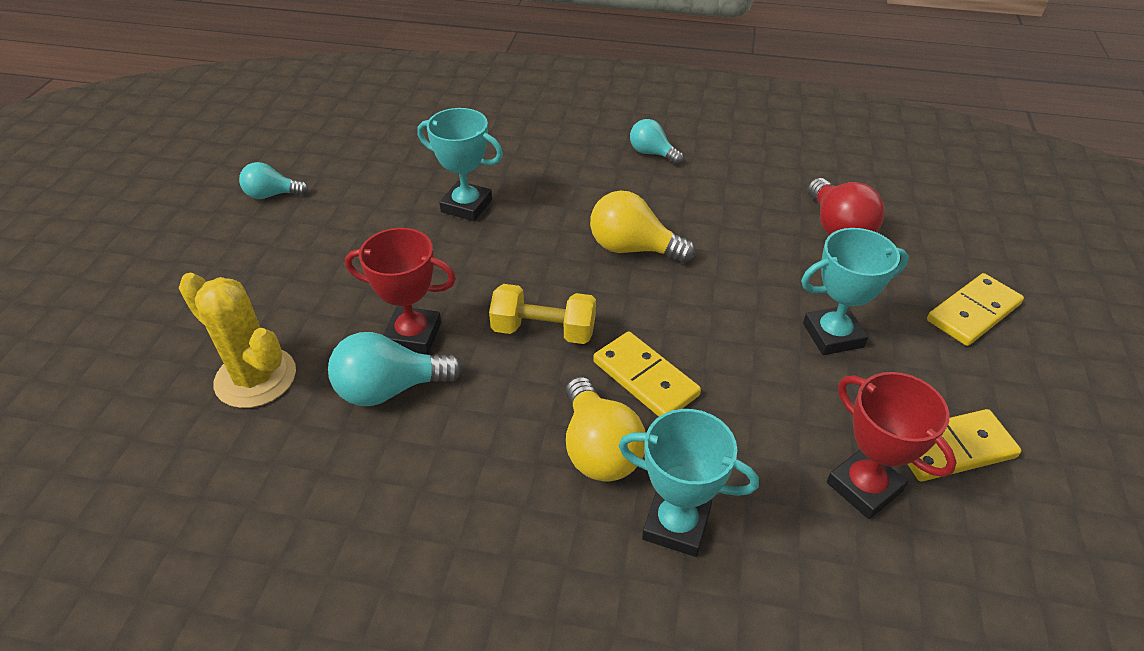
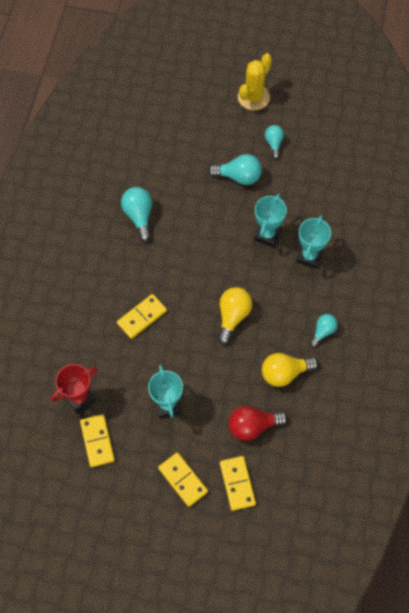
camera: 90 degrees right, 20 degrees up
(255, 378) = (147, 166): yellow cactus -> yellow cactus (253, 97)
(331, 238) = (238, 177): none -> turquoise light bulb
(413, 335) = (170, 221): red trophy -> none
(543, 330) = (173, 275): yellow dumbbell -> none
(599, 449) = (104, 297): yellow light bulb -> yellow light bulb (284, 373)
(676, 525) = (66, 324): turquoise trophy -> turquoise trophy (309, 256)
(946, 246) = (237, 483): none -> yellow domino

